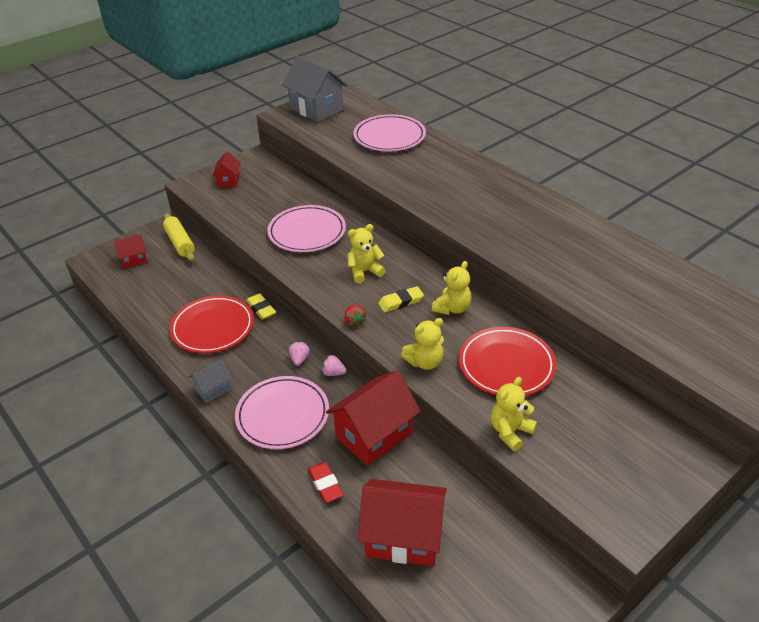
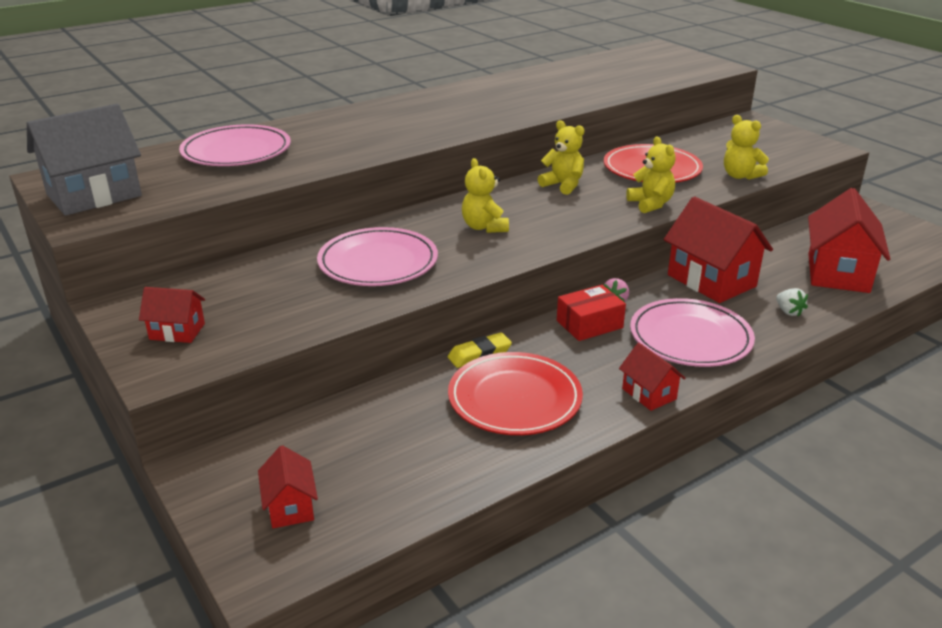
camera: 85 degrees left, 10 degrees down
(180, 243) = (262, 446): yellow rolling pin -> none
(213, 389) = (649, 394): grey house -> red house
(299, 359) = (589, 324): pink strawberry -> red box
(325, 484) = (788, 312): red eraser -> white strawberry
(354, 321) = (582, 237): red strawberry -> none
(401, 302) = (548, 210): yellow eraser -> none

